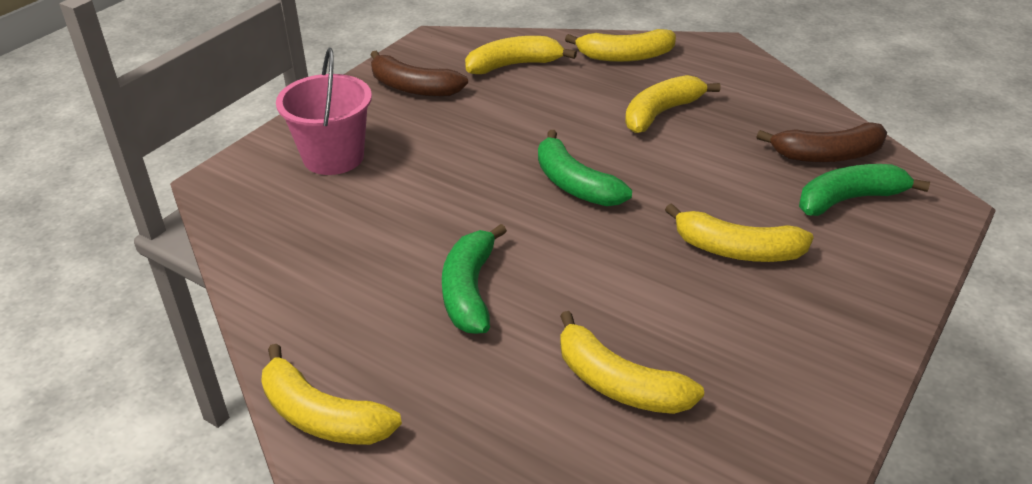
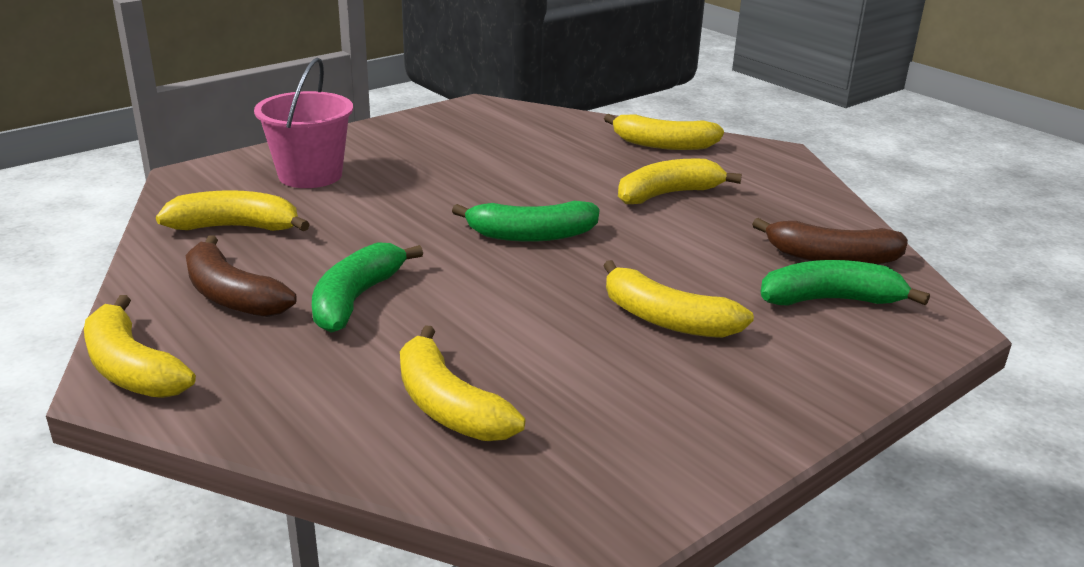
camera: 15 degrees right, 10 degrees down
(413, 88) = (429, 137): brown banana -> brown banana (232, 295)
(514, 65) = (542, 135): yellow banana -> yellow banana (235, 227)
(575, 184) = (531, 235): green banana -> green banana turned 75 degrees counterclockwise

